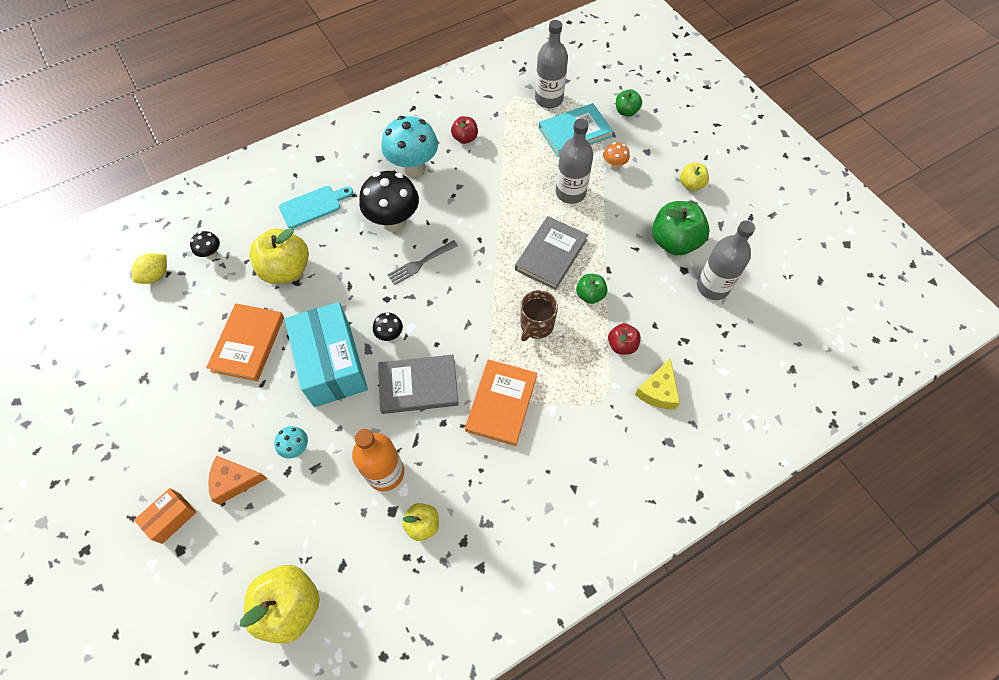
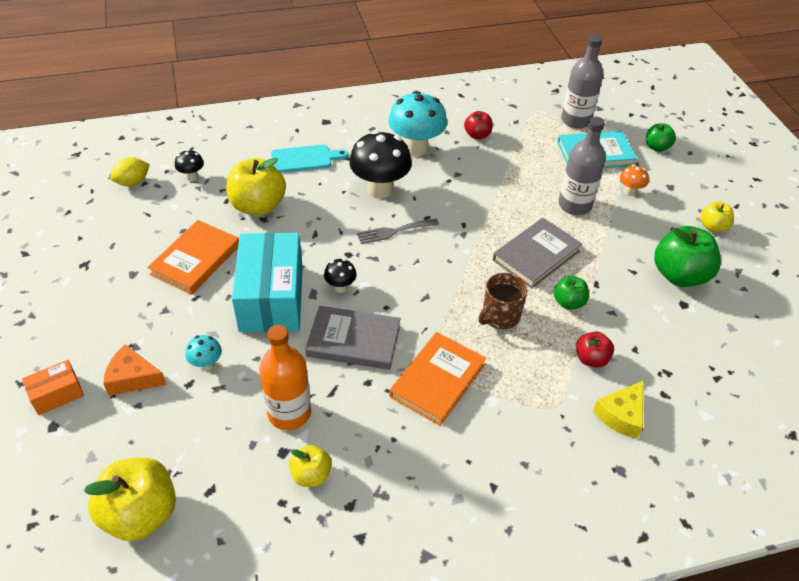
camera: 15 degrees right, 15 degrees down
(712, 287) = (713, 328): grey bottle -> none

